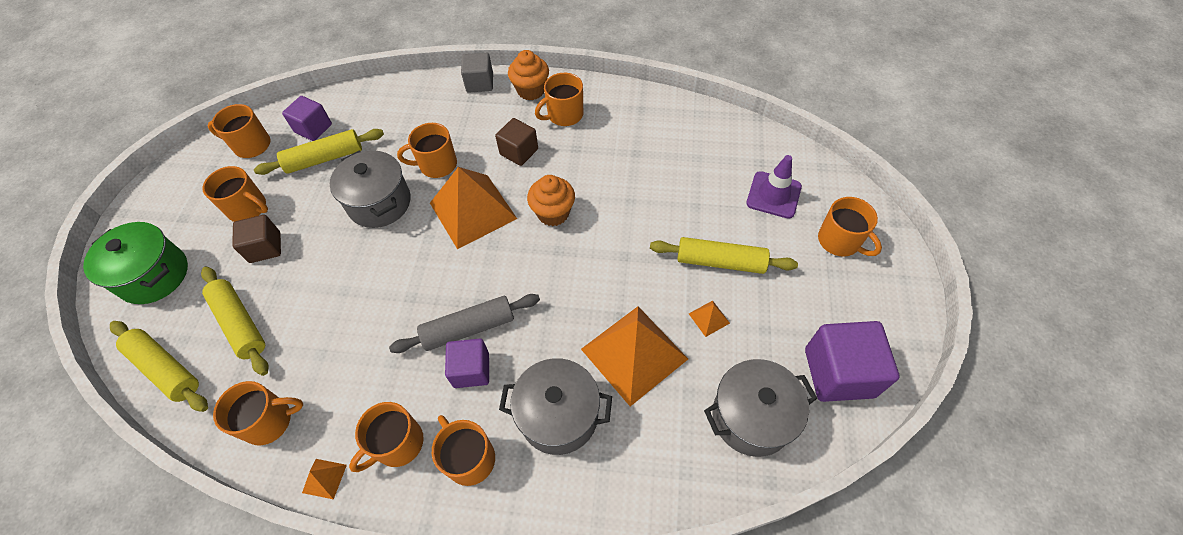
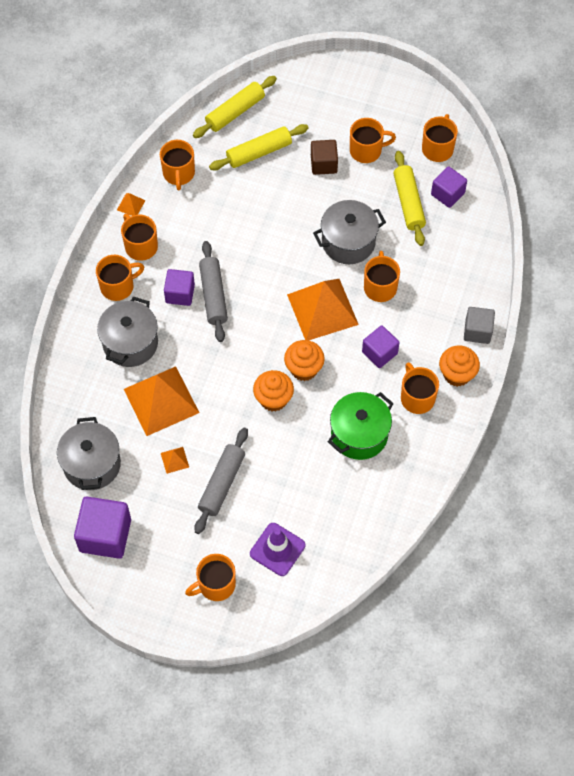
camera: 100 degrees right, 5 degrees up
(154, 275) = (316, 96): green pot -> green pot (359, 434)
(248, 208) = (366, 150): orange mug -> orange mug turned 135 degrees counterclockwise
(519, 152) = (379, 353): brown cube -> purple cube
(599, 234) = (273, 399): none -> orange cupcake
(720, 262) = (222, 484): yellow rolling pin -> grey rolling pin

